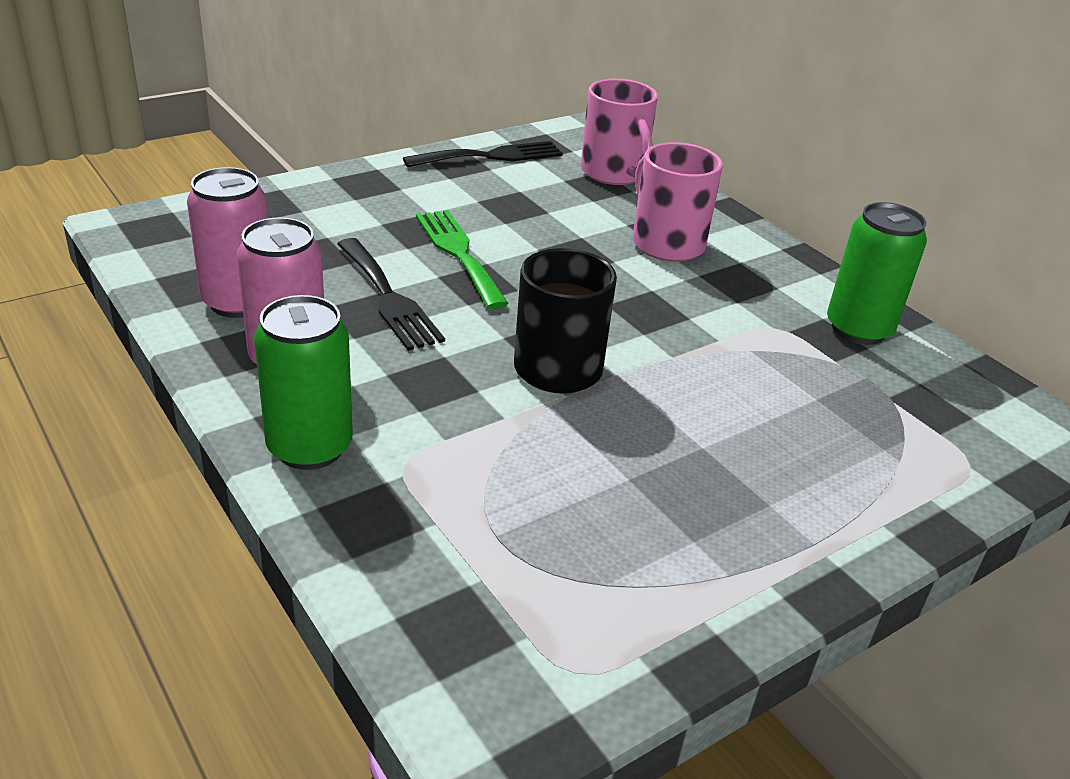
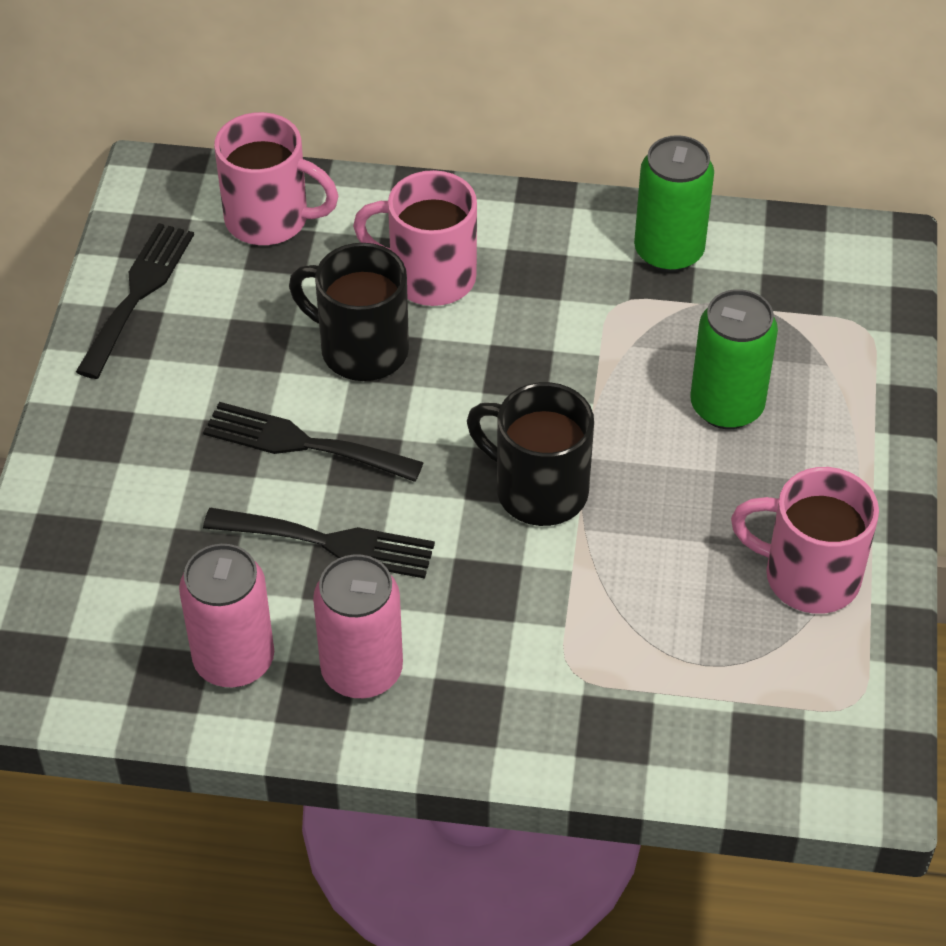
camera: 45 degrees left, 15 degrees up
(309, 447) = (499, 721): green can -> green can (726, 406)
(458, 253) = (303, 443): green fork -> black fork
(567, 243) = (361, 349): none -> black mug
(675, 560) = (808, 576): none -> pink mug

